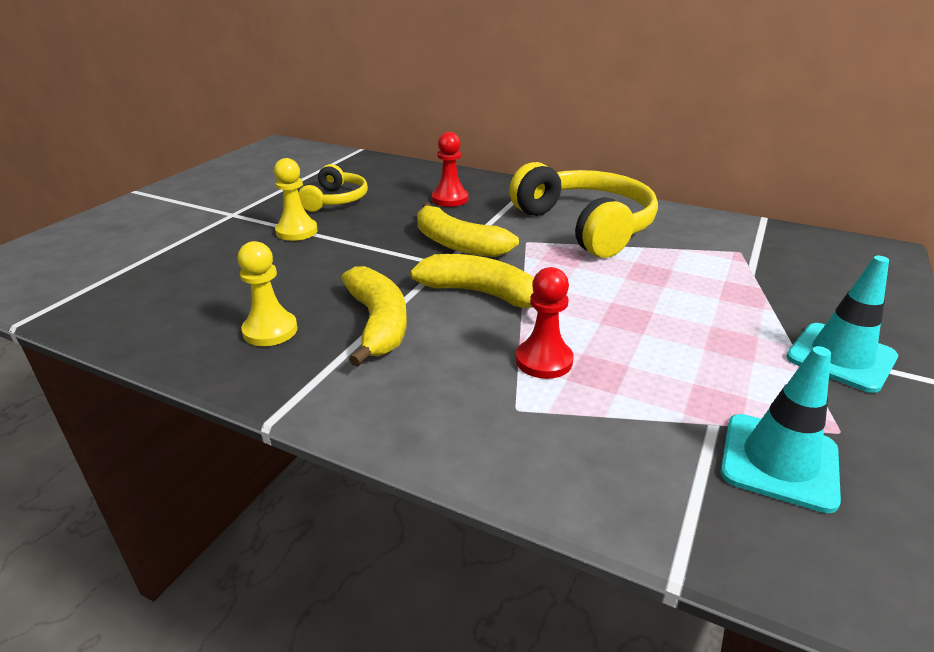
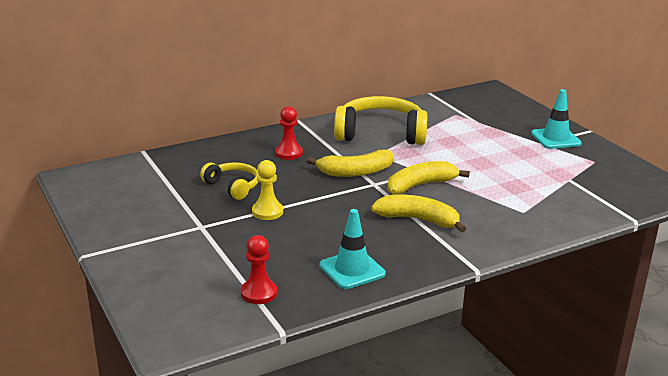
camera: 55 degrees left, 5 degrees down
(270, 330) = (390, 250): yellow pawn -> none
(544, 361) = (495, 193): red pawn -> red pawn (259, 293)
(779, 461) = (599, 179): turquoise traffic cone -> turquoise traffic cone (352, 270)

